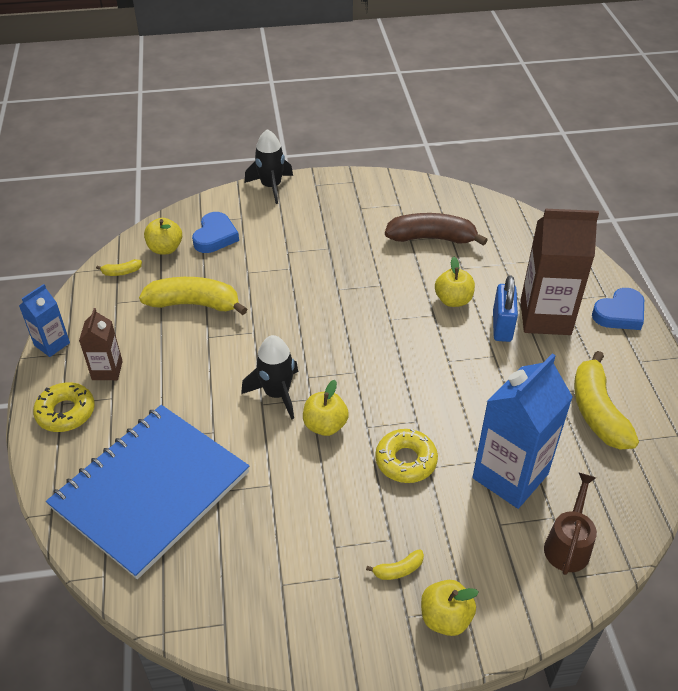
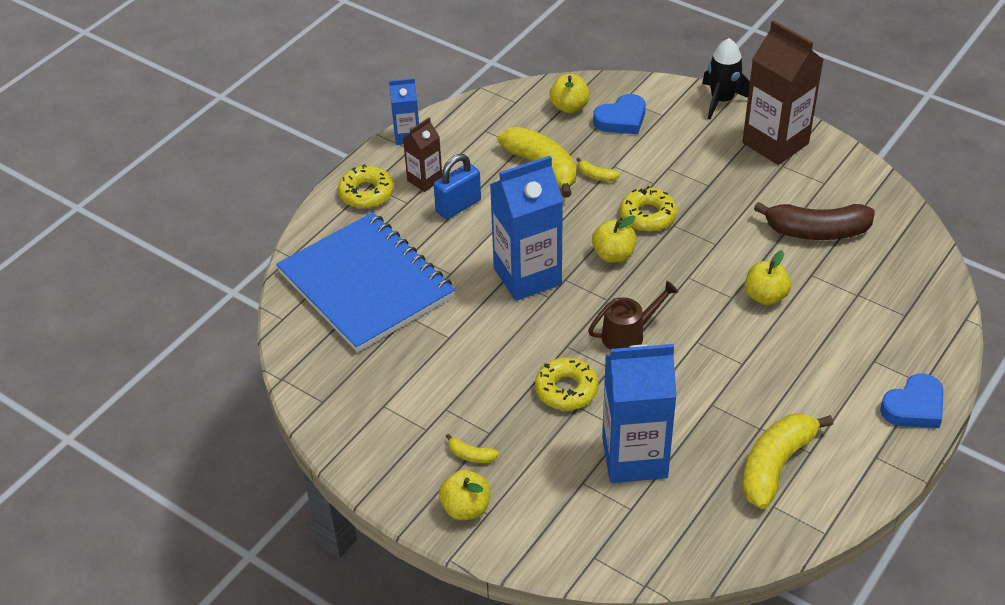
camera: 45 degrees right, 0 degrees up
(121, 272) = (514, 107): yellow banana -> yellow banana (596, 176)
(150, 490) = (366, 284): blue notebook -> blue notebook turned 60 degrees clockwise
(277, 393) = (527, 276): black rocket -> blue carton
(312, 293) = (647, 215): none -> yellow donut
(325, 425) = (536, 323): yellow apple -> yellow apple (613, 255)
(432, 238) = (816, 231): brown banana -> brown banana turned 135 degrees clockwise
(502, 326) = (782, 345): blue padlock -> blue padlock (458, 206)
(545, 317) = (834, 364): brown carton -> brown carton (775, 143)
(568, 544) = (617, 533): brown watering can -> brown watering can (629, 334)
(619, 313) = (914, 407): blue heart -> blue heart turned 45 degrees counterclockwise

